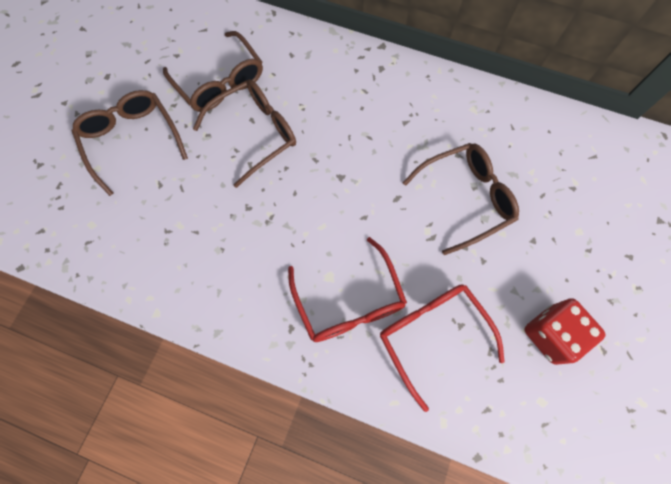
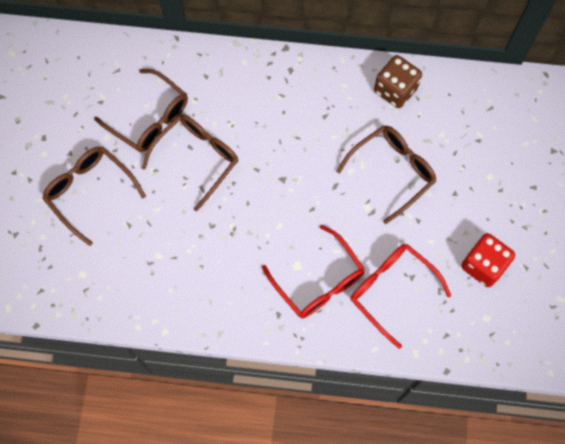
camera: 15 degrees left, 0 degrees up
(489, 113) = (395, 90): none -> brown dice

